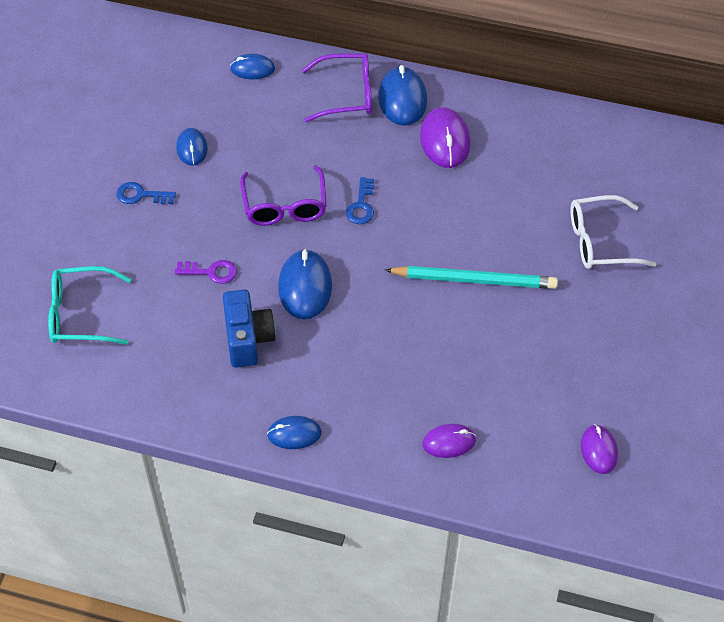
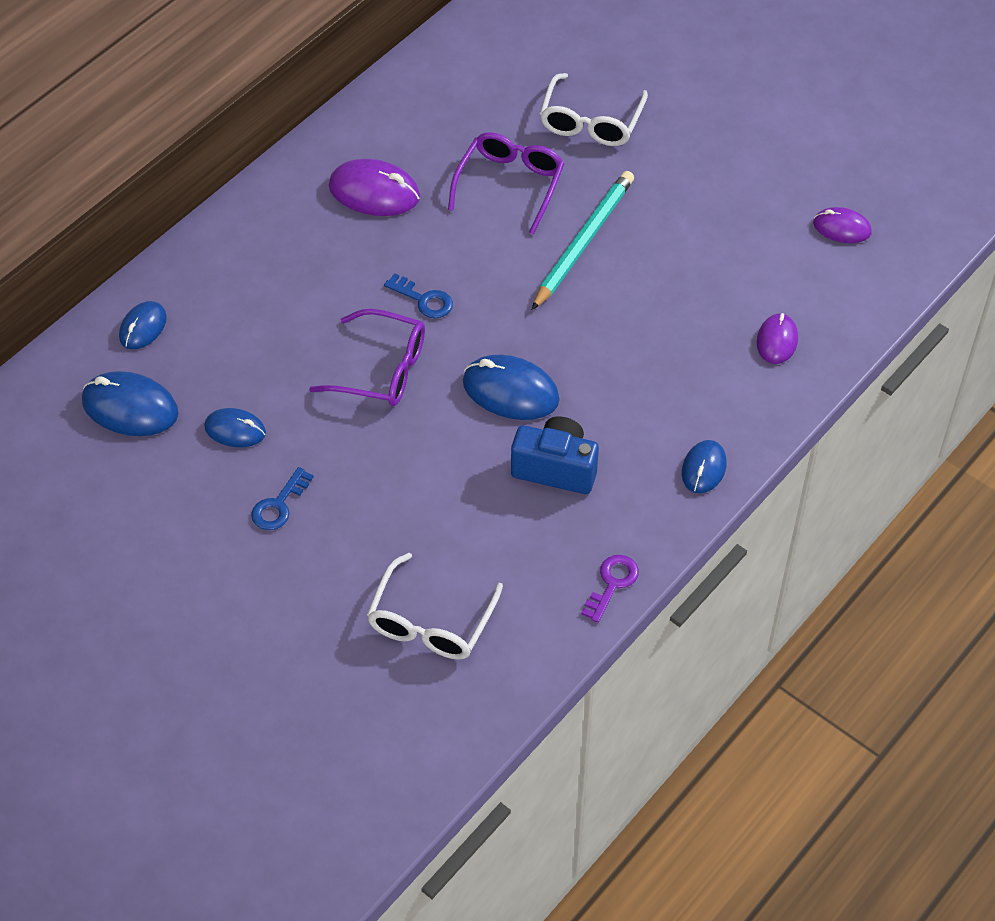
camera: 65 degrees left, 0 degrees up
(81, 314) = (431, 622): turquoise glasses -> white glasses
(211, 272) = (439, 472): purple key -> purple key (612, 584)
(347, 95) = (247, 253): purple glasses -> purple glasses (510, 185)
(402, 99) = (287, 205): blue mouse -> blue mouse (130, 407)

